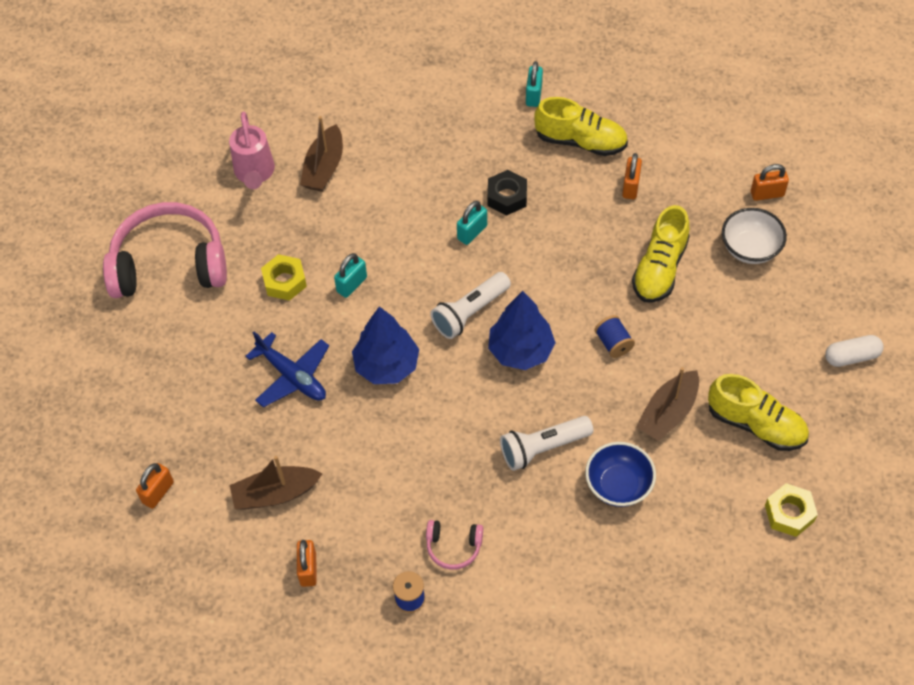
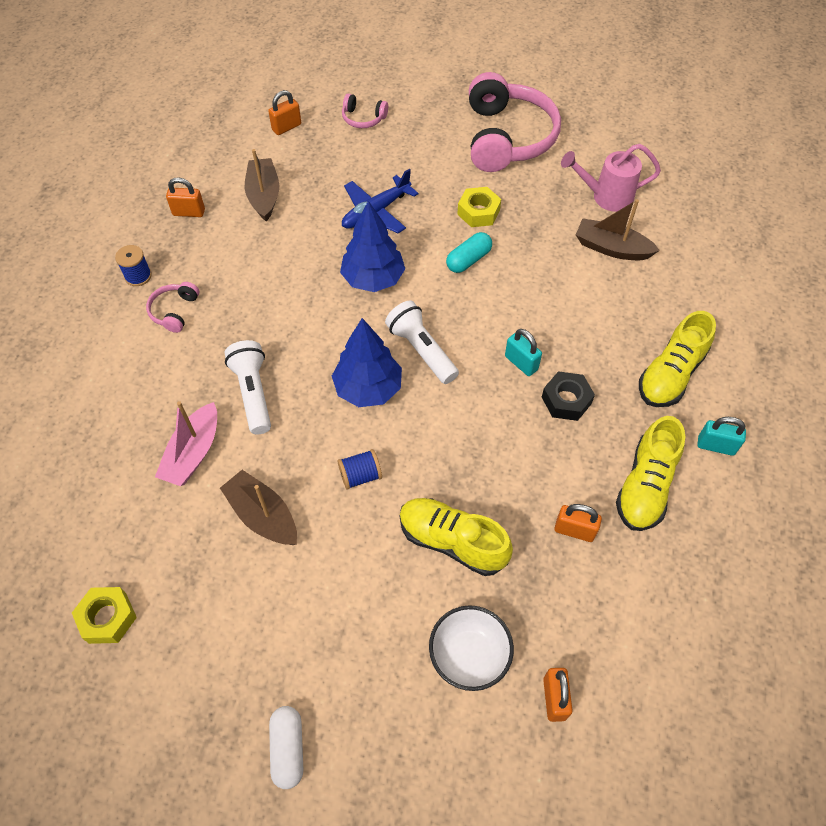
camera: 95 degrees right, 0 degrees up
(140, 411) = (363, 118): none -> pink headphones
(158, 492) = (286, 127): orange padlock -> orange padlock turned 75 degrees counterclockwise
(352, 284) = (468, 260): turquoise padlock -> turquoise capsule
(618, 485) = (193, 453): blue bowl -> pink boat
(756, 424) = (225, 606): yellow shoe -> yellow shoe (670, 374)

